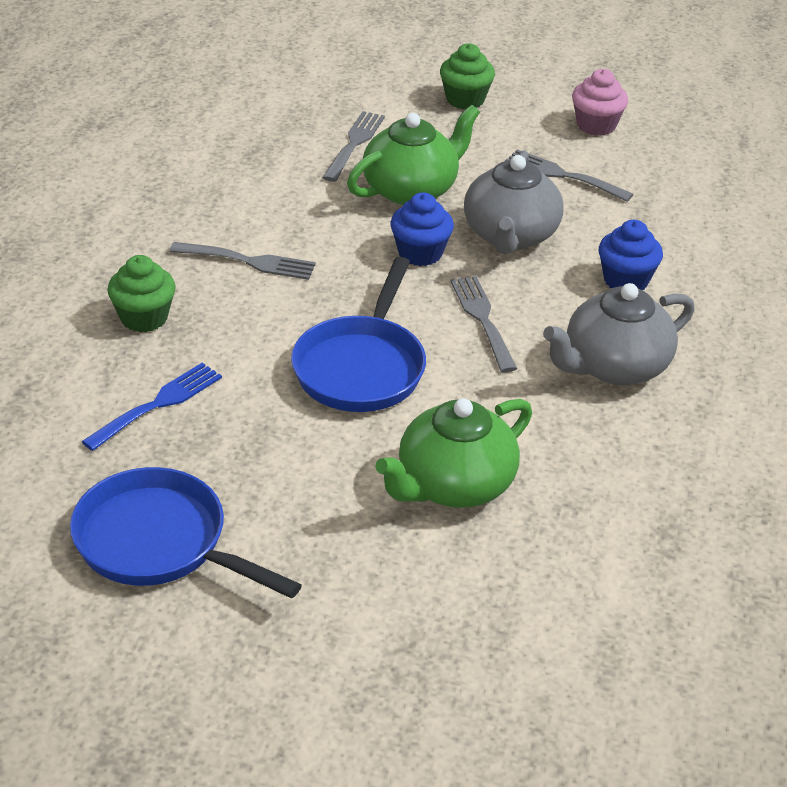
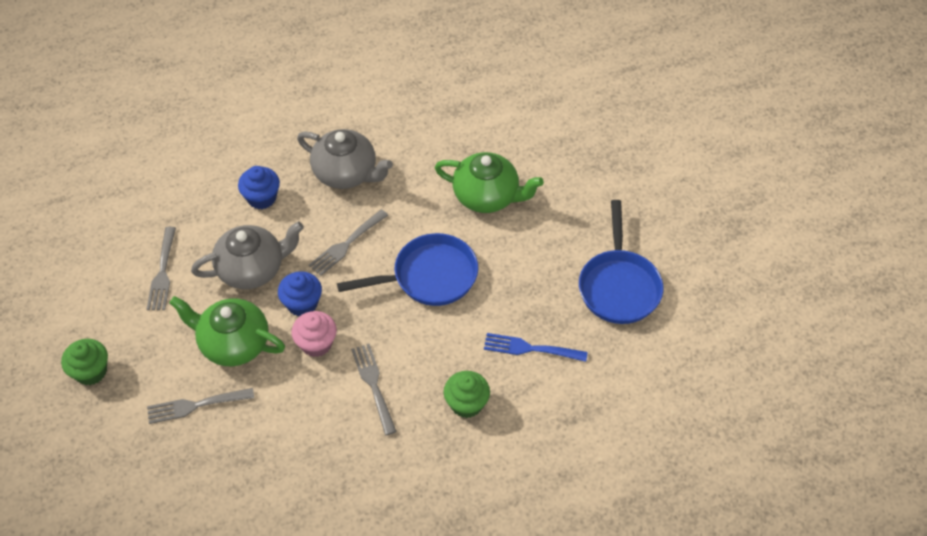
camera: 120 degrees left, 15 degrees up
(596, 125) = (83, 282): pink cupcake -> pink cupcake (316, 343)

